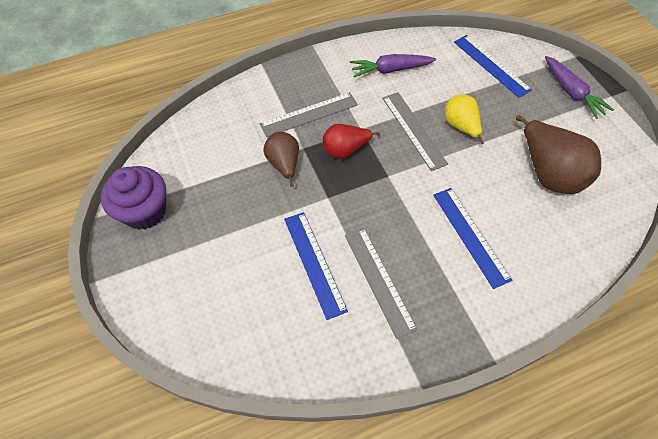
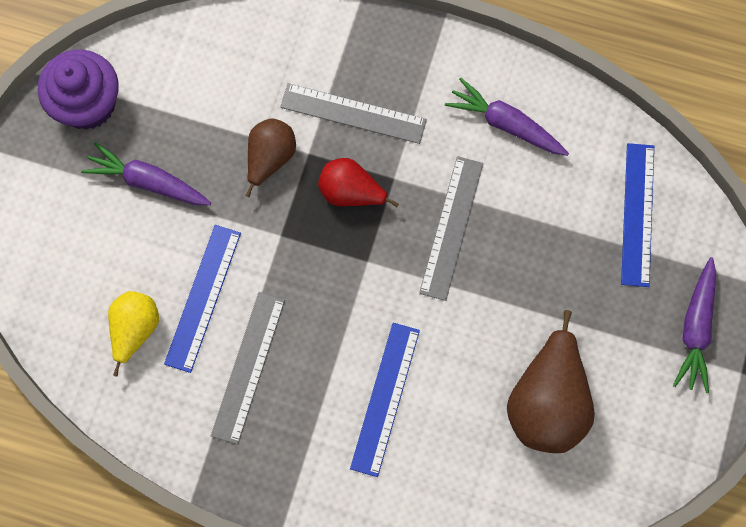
camera: 40 degrees right, 15 degrees up
(221, 225) = (148, 182): none -> purple carrot
(460, 126) = (510, 266): yellow pear -> yellow pear (135, 329)

